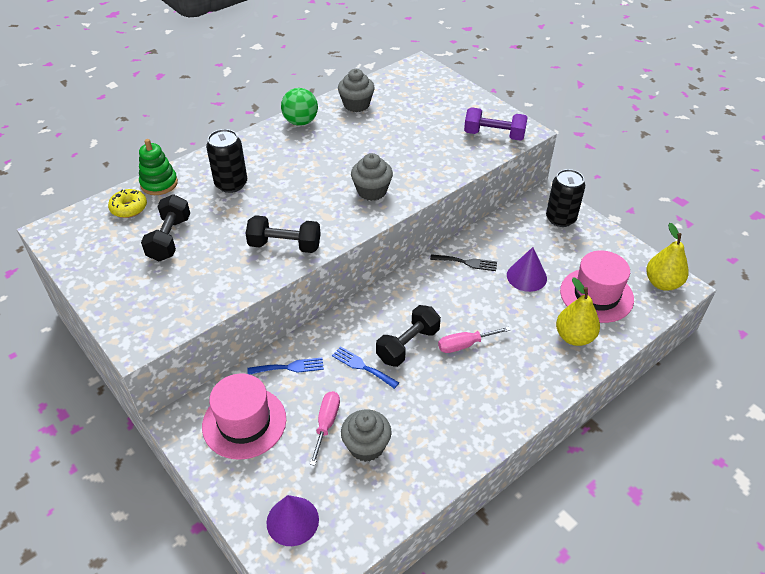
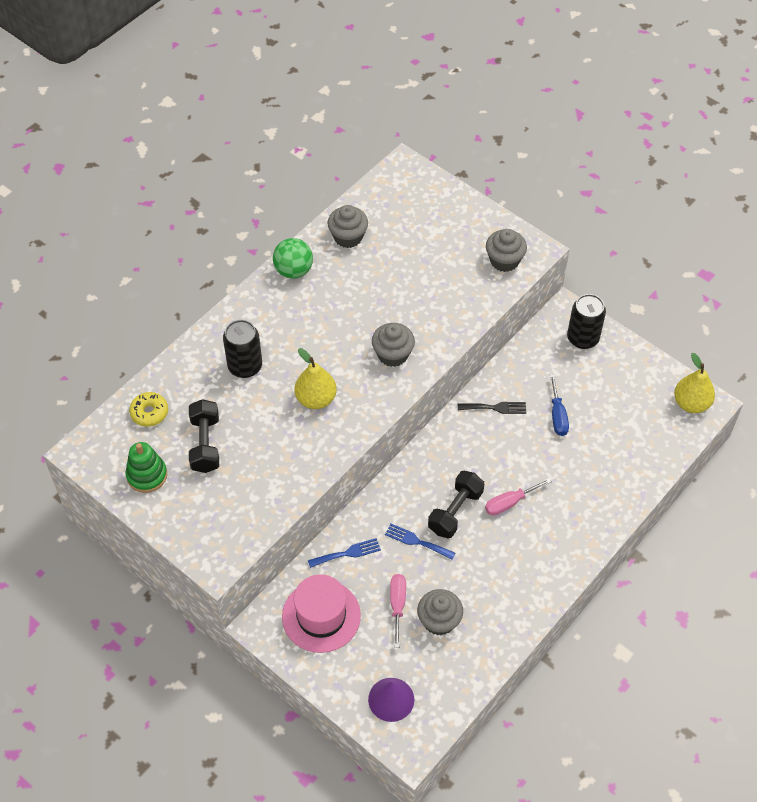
camera: 10 degrees left, 10 degrees up
(159, 183) = (169, 376): green stacking toy -> green stacking toy (147, 475)
(285, 245) = (323, 435): black dumbbell -> none
(494, 135) = (504, 260): purple dumbbell -> grey cupcake
(526, 276) = (557, 415): purple cone -> blue screwdriver
(574, 337) = (612, 478): yellow pear -> yellow pear (316, 399)
(596, 295) = (628, 427): pink hat -> none

